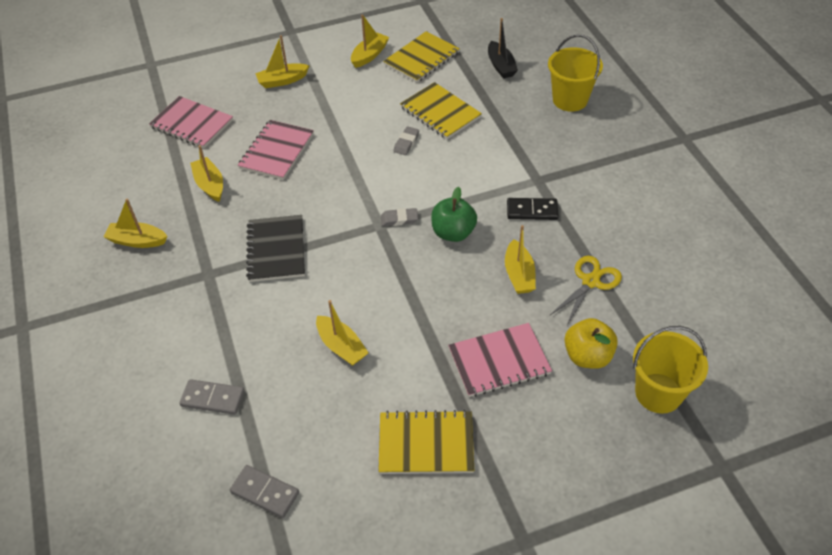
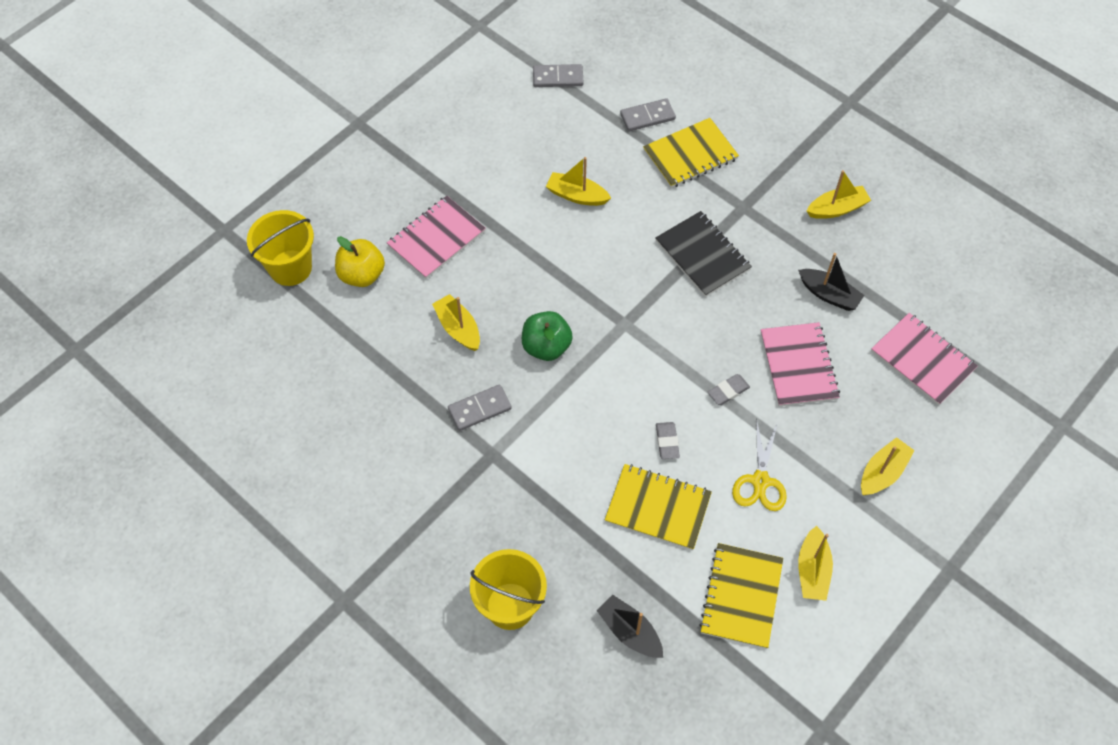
camera: 150 degrees right, 10 degrees up
(192, 124) = (922, 360): pink notebook -> pink notebook turned 45 degrees clockwise
(210, 185) = (829, 295): yellow boat -> black boat
(399, 219) = (609, 339): grey eraser -> grey eraser (728, 391)
(426, 444) = (461, 153): yellow notebook -> yellow notebook (690, 155)
(532, 211) = (479, 409): black domino -> grey domino
(590, 281) = (386, 350): yellow scissors -> yellow scissors (760, 481)

